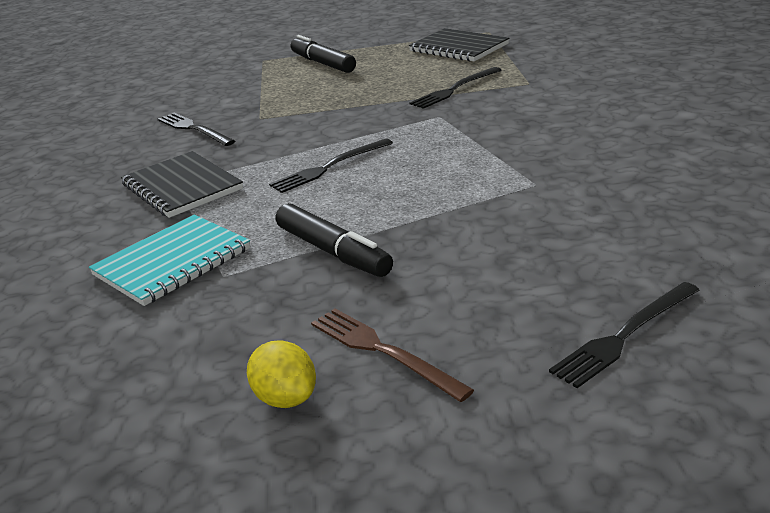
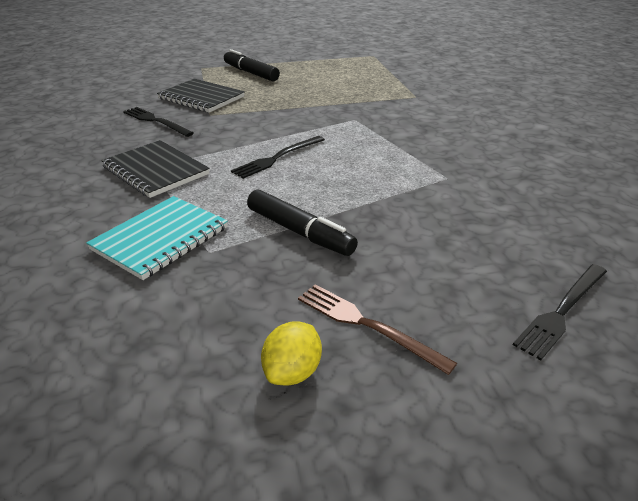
camera: 10 degrees left, 5 degrees up
(286, 398) = (292, 372): yellow lemon -> yellow lemon turned 75 degrees clockwise
(454, 89) = (360, 98): black fork -> none
(458, 48) = (354, 66): black notebook -> black notebook (201, 98)

